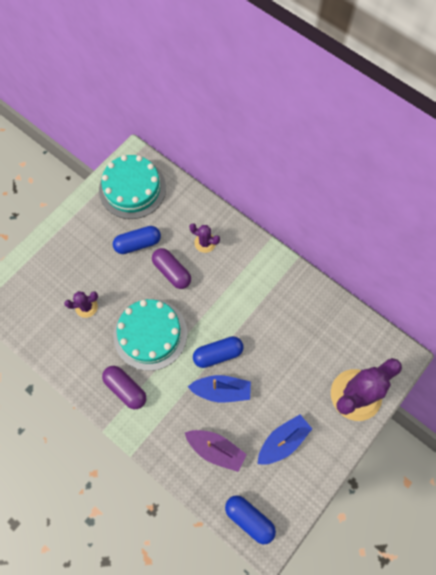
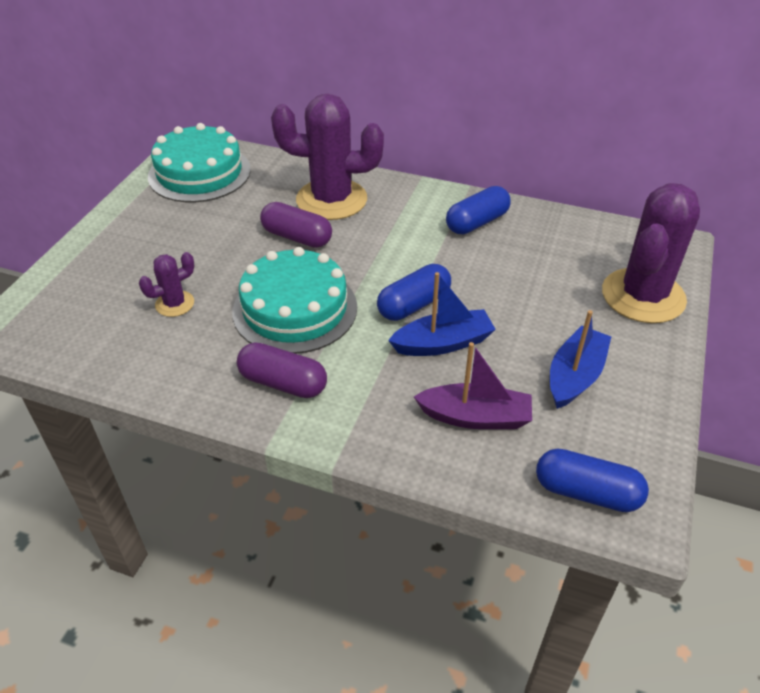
camera: 20 degrees left, 25 degrees down
(138, 244) = (231, 221): blue capsule -> blue capsule (477, 222)
(205, 243) = (331, 200): purple cactus -> purple cactus, size x2.15

